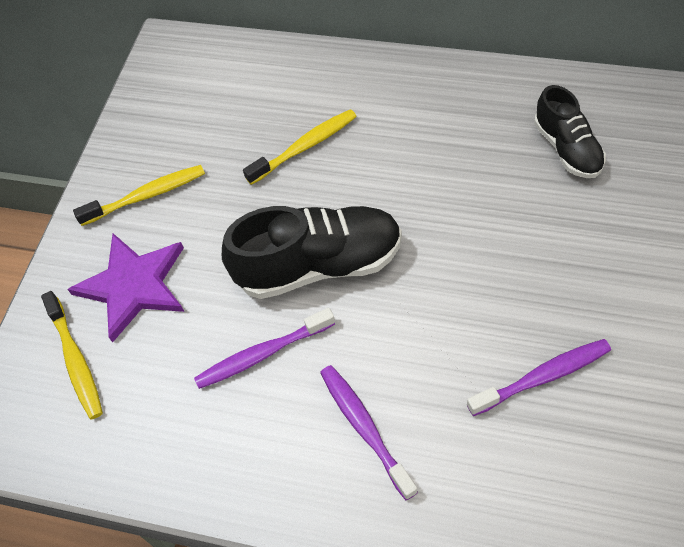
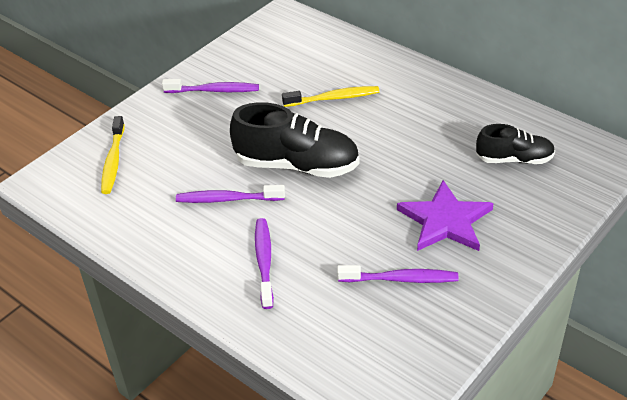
camera: 20 degrees right, 15 degrees down
(133, 286) = (173, 135): purple star -> purple star (445, 220)
(146, 196) = (214, 90): yellow toothbrush -> purple toothbrush
(567, 148) = (514, 159): black shoe -> black shoe turned 90 degrees counterclockwise

